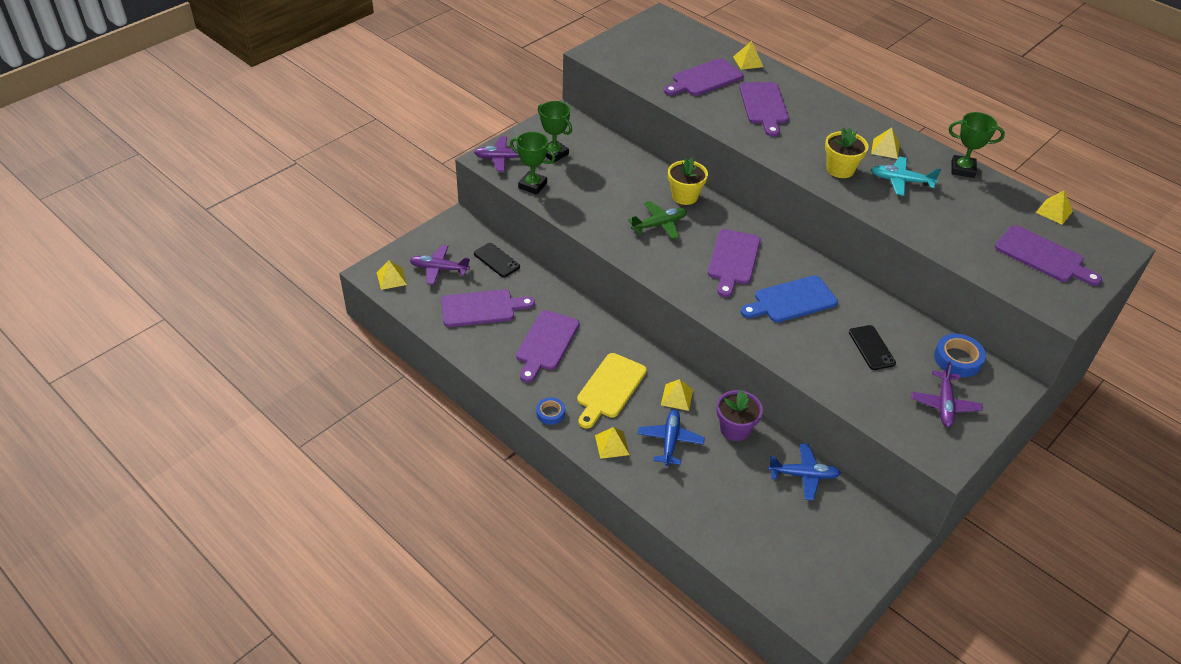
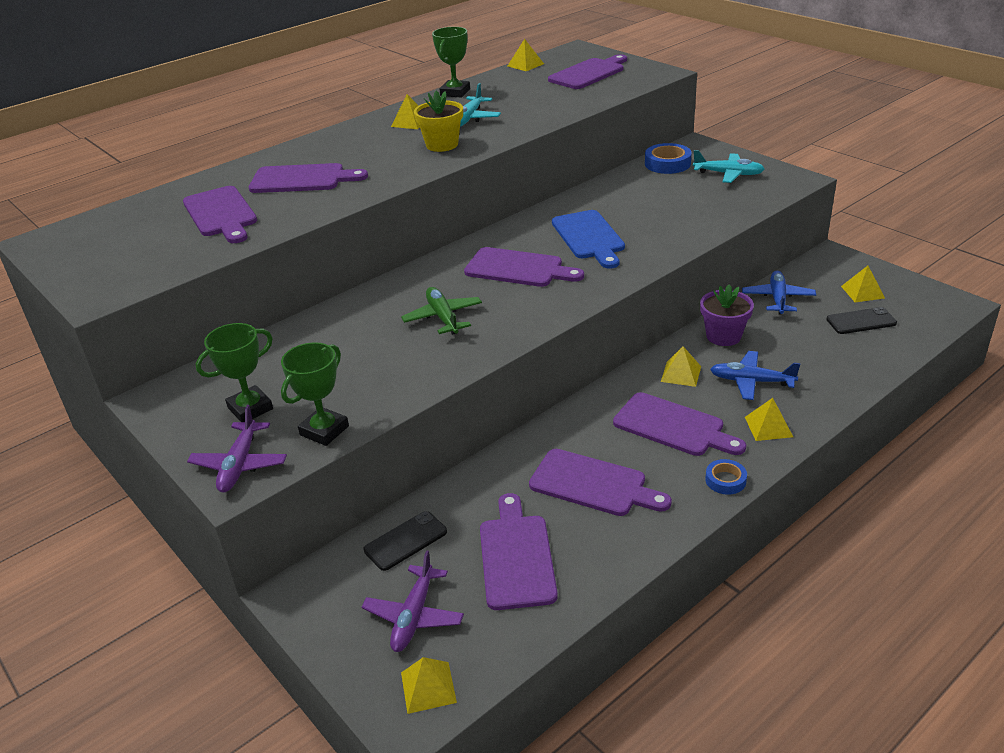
camera: 80 degrees left, 10 degrees down
(610, 388) = (673, 426): yellow cutting board -> purple cutting board
(684, 196) = (389, 297): yellow flower pot -> none
(748, 61) = (198, 185): yellow pyramid -> yellow pyramid (862, 292)
(871, 347) = (658, 200): black phone -> black phone (861, 321)
(944, 404) = (728, 174): purple plane -> turquoise plane

